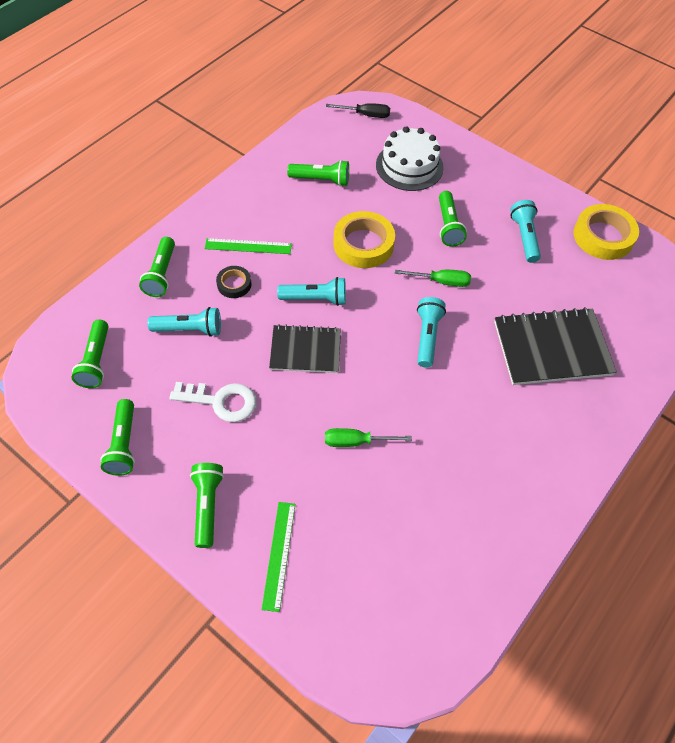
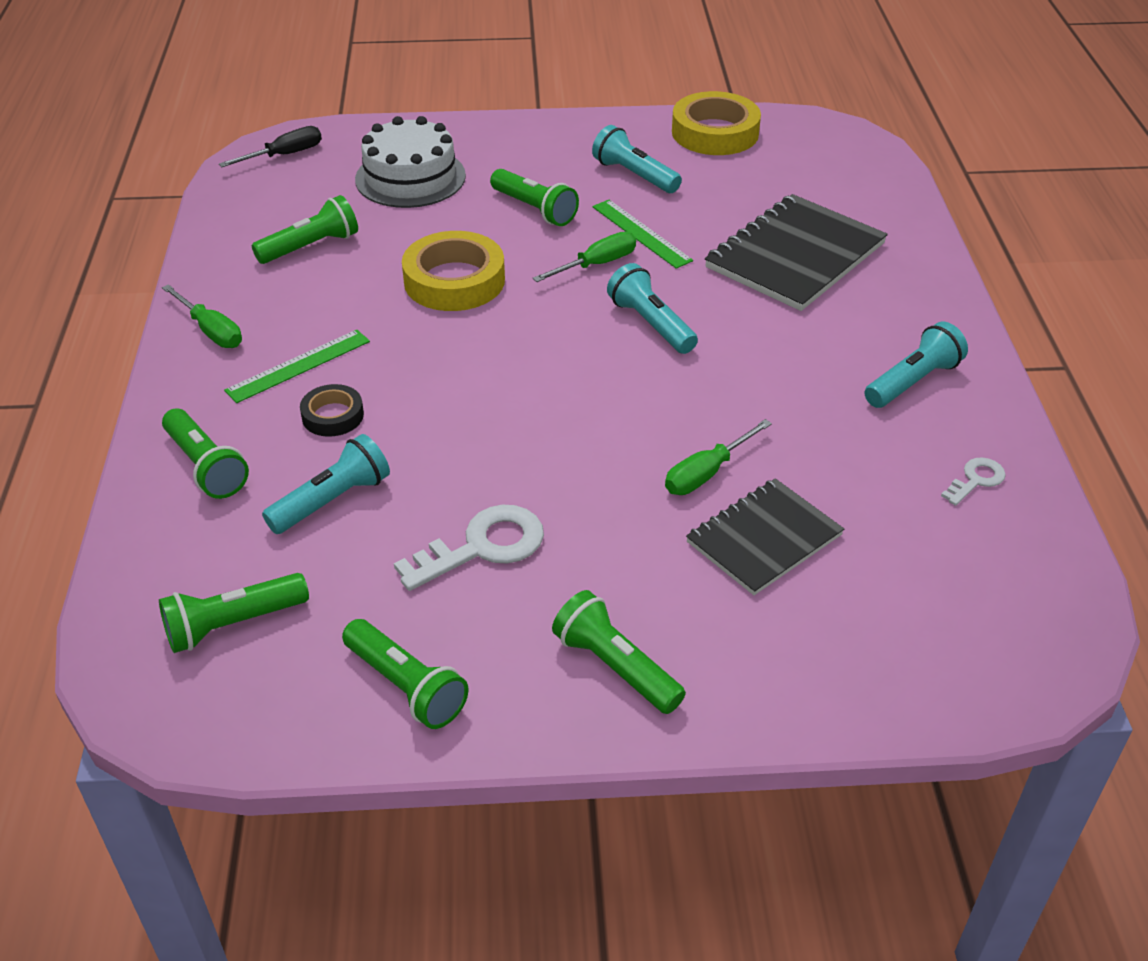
camera: 40 degrees left, 15 degrees down
(96, 361) = (233, 624): green flashlight -> green flashlight turned 105 degrees clockwise
(233, 201) = (211, 331): none -> green screwdriver
(278, 555) = (770, 648): green ruler -> green ruler (641, 233)
(305, 350) = (523, 425): black notebook -> black notebook (764, 539)
(315, 299) = (465, 367): turquoise flashlight -> turquoise flashlight (913, 382)
(482, 554) = (976, 480): none -> white key

